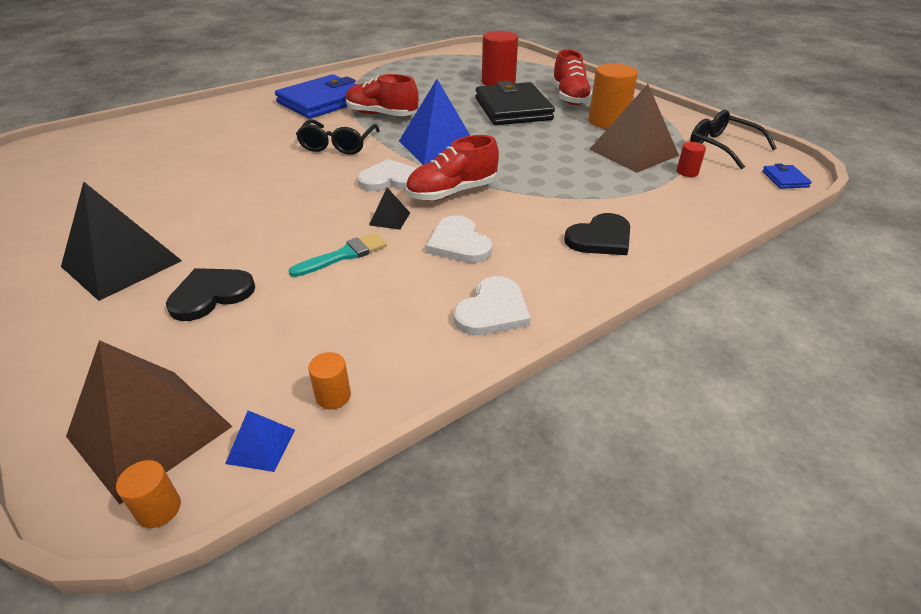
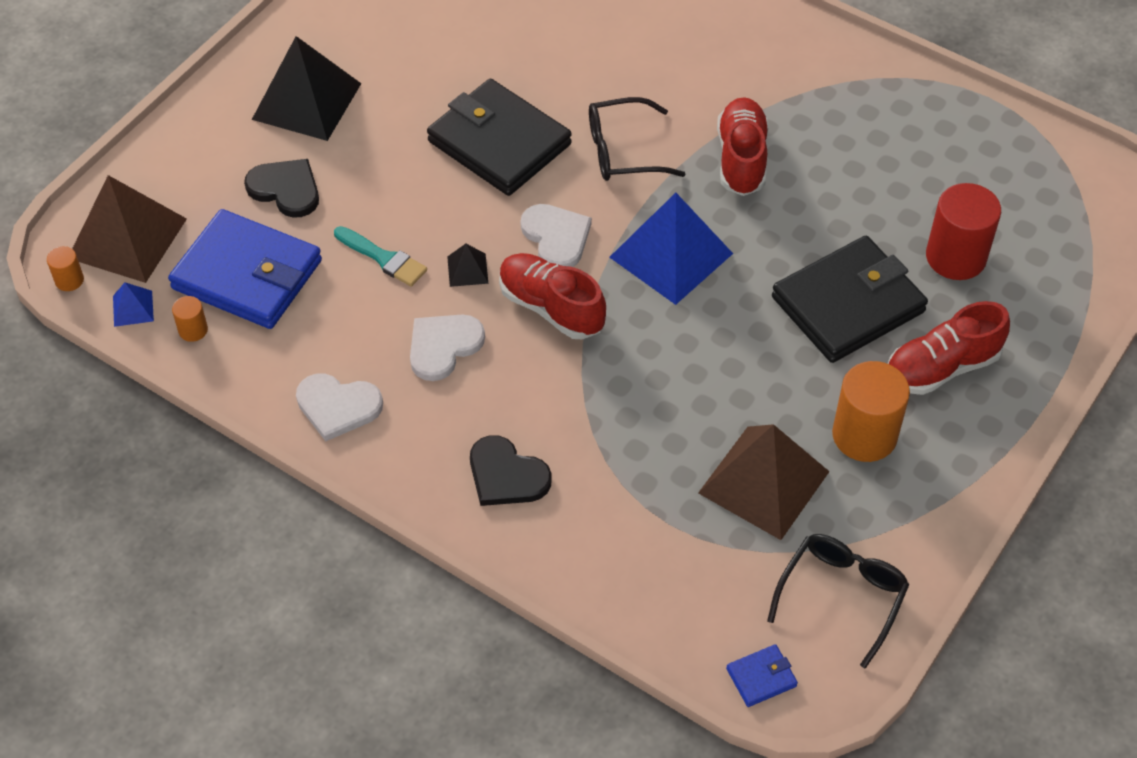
camera: 70 degrees right, 15 degrees up
(280, 184) = (499, 143): none -> black wallet
(322, 102) = (751, 77): blue wallet -> blue wallet (247, 274)
(687, 172) = (728, 553): red cylinder -> none

